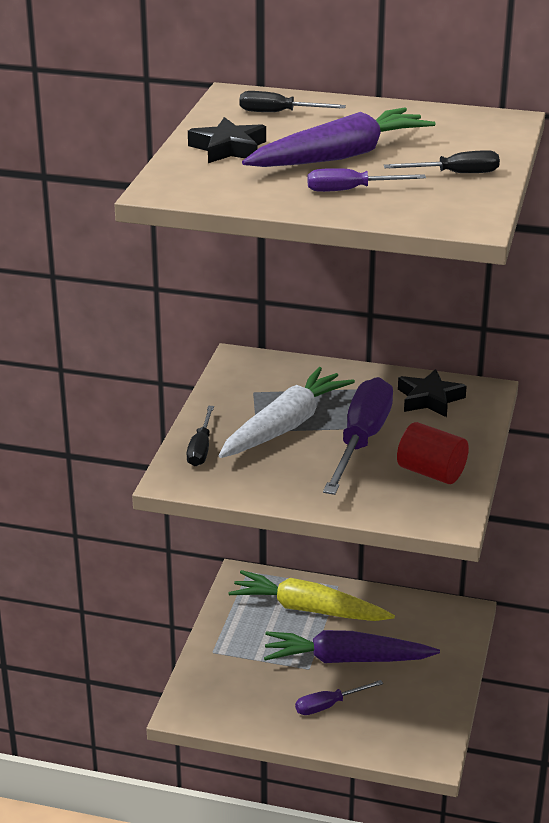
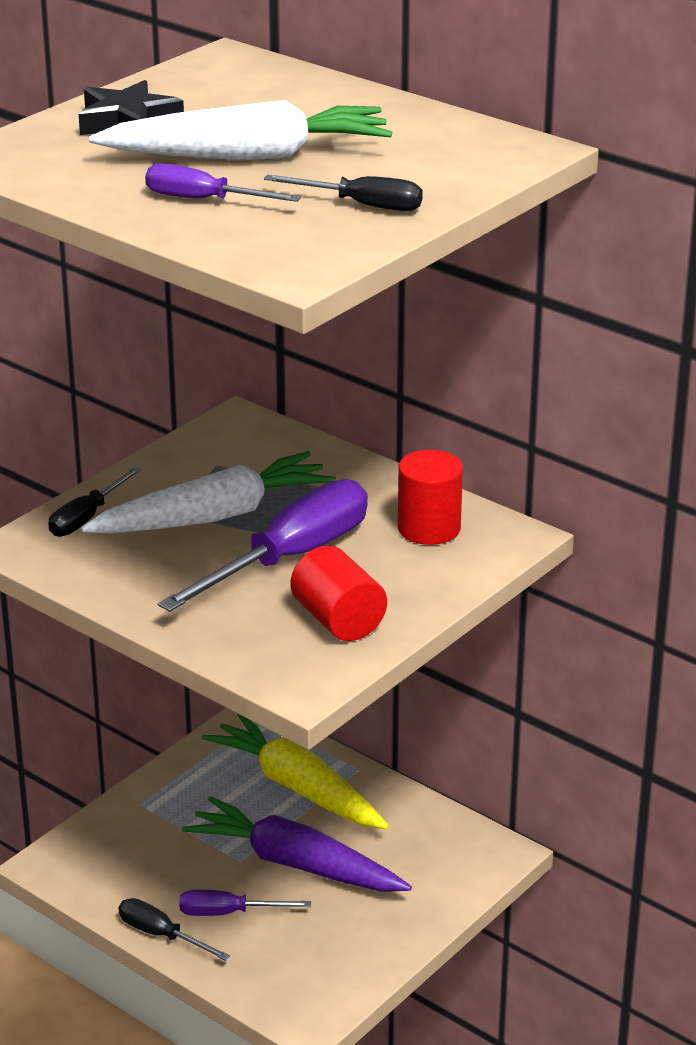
camera: 25 degrees right, 0 degrees up
(278, 113) = (247, 89): black screwdriver -> black screwdriver (161, 935)
(340, 156) = (249, 156): purple carrot -> white carrot
(429, 399) = (429, 528): black star -> red cylinder

